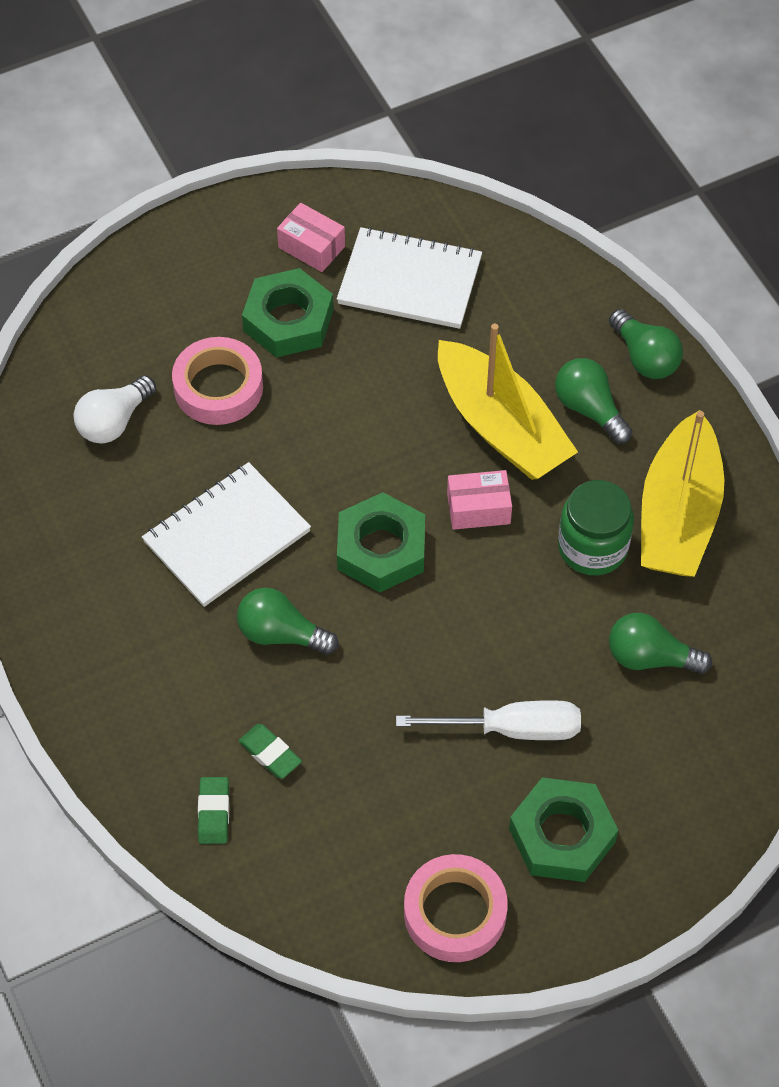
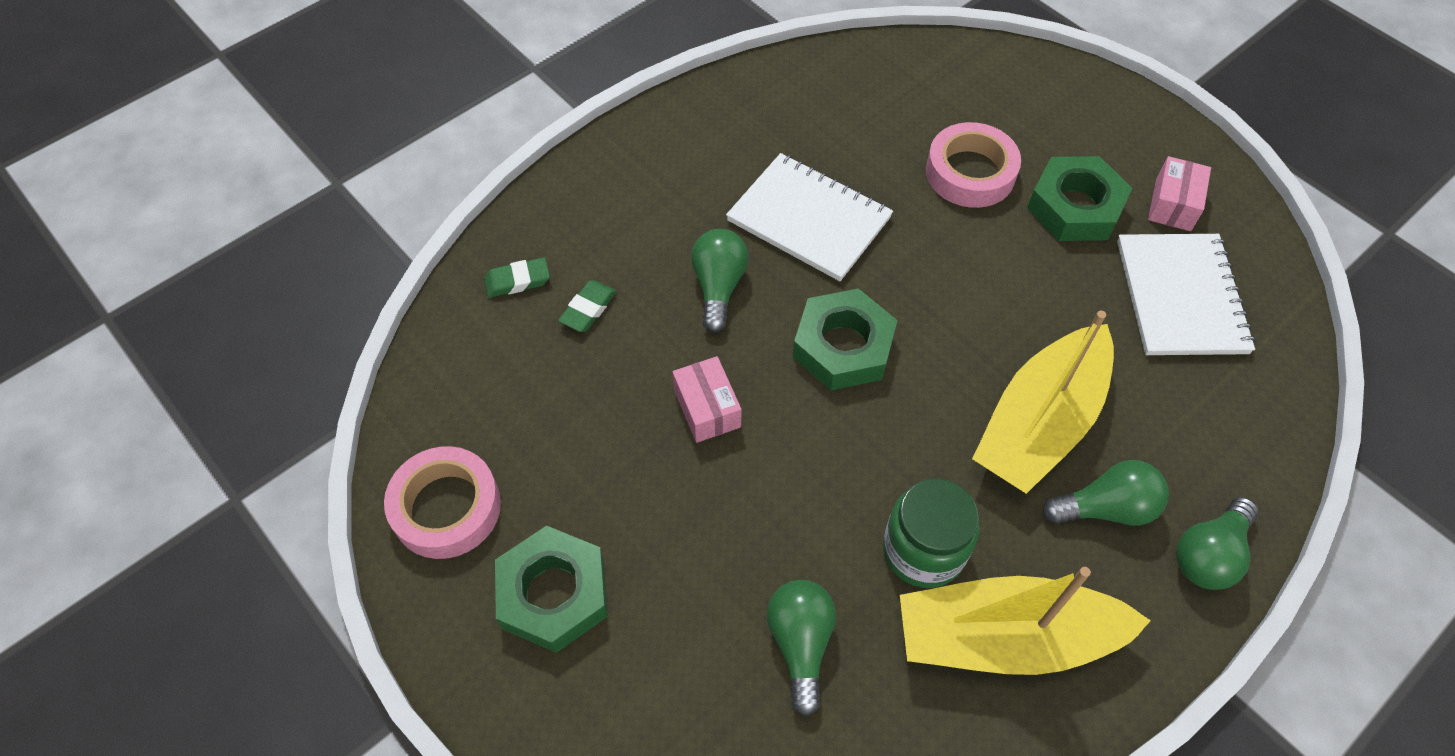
camera: 75 degrees right, 0 degrees up
(114, 422) = (897, 108): white light bulb -> none
(478, 509) = (926, 424): pink box -> pink box (707, 408)
(511, 729) = (669, 515): white screwdriver -> none
(589, 409) = (1106, 508): green light bulb -> green light bulb turned 45 degrees clockwise

